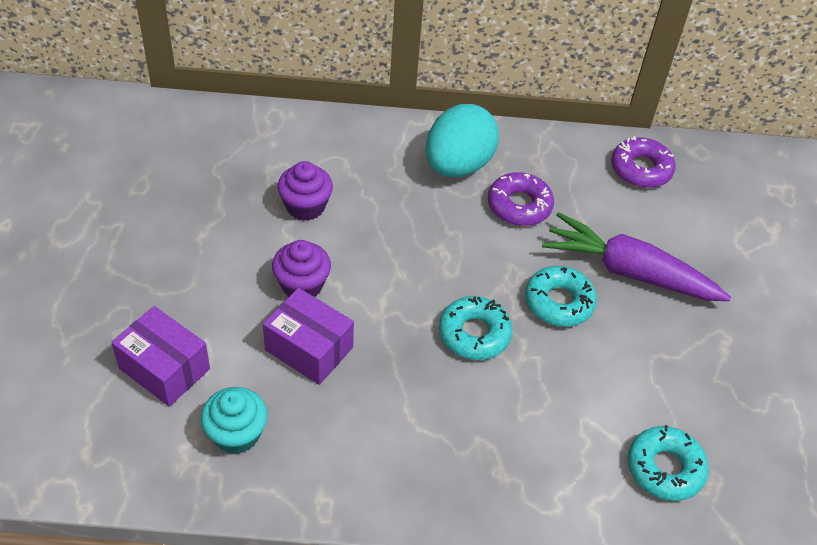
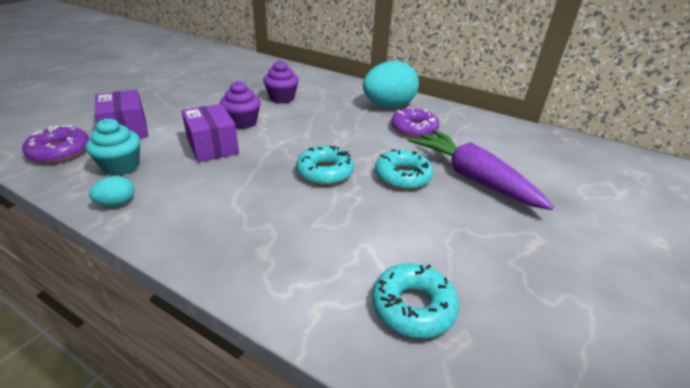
camera: 30 degrees right, 15 degrees down
(297, 488) = (117, 203): none -> turquoise egg
(641, 169) = (518, 136): purple donut -> purple donut (60, 151)

